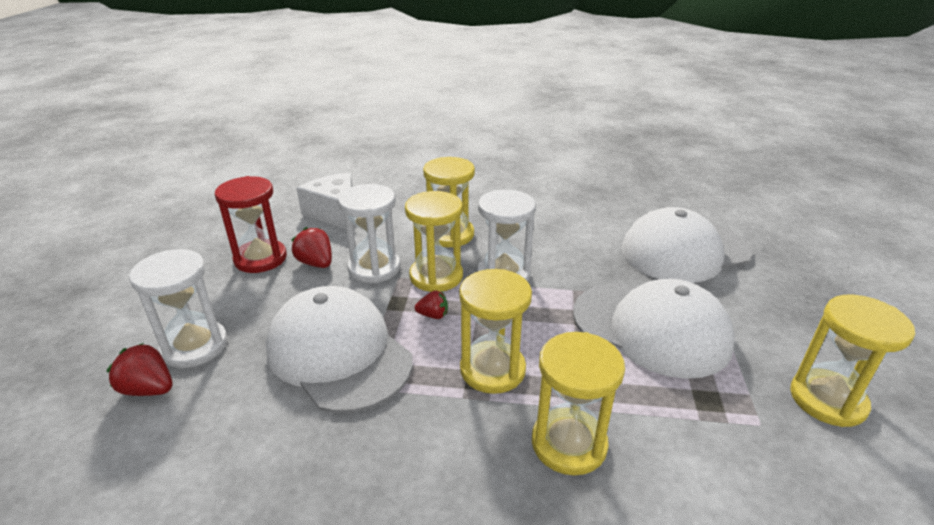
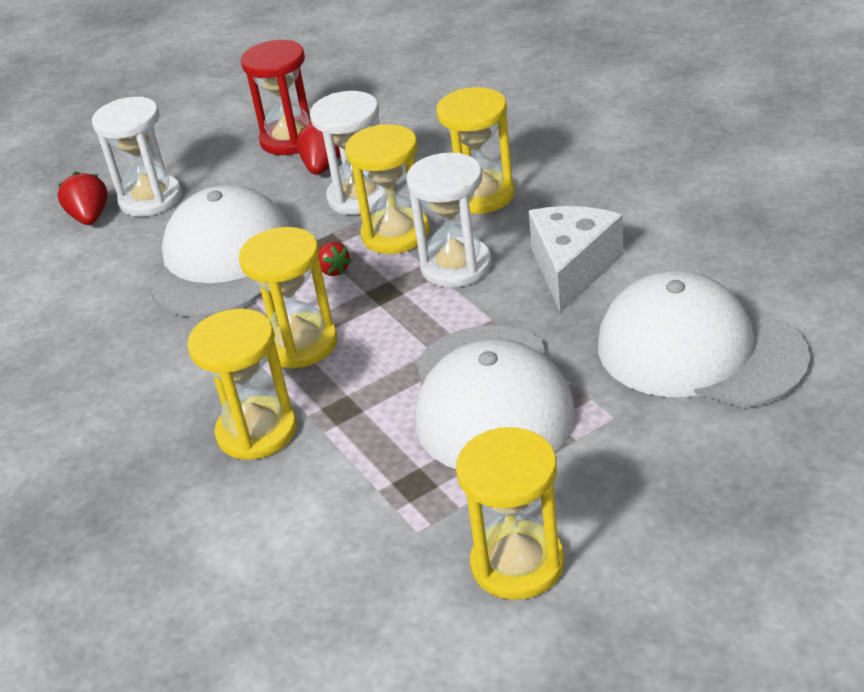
camera: 55 degrees right, 5 degrees up
(335, 213) = (417, 117): white cheese -> white cheese (572, 269)

